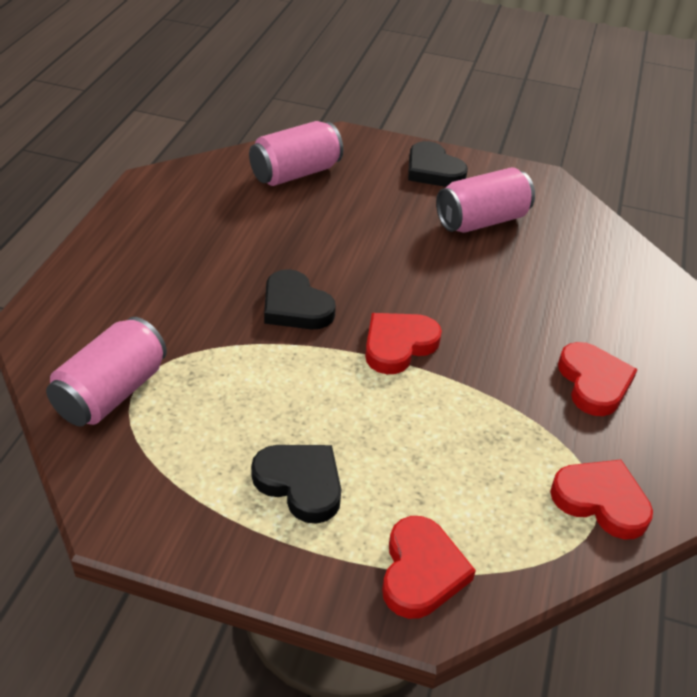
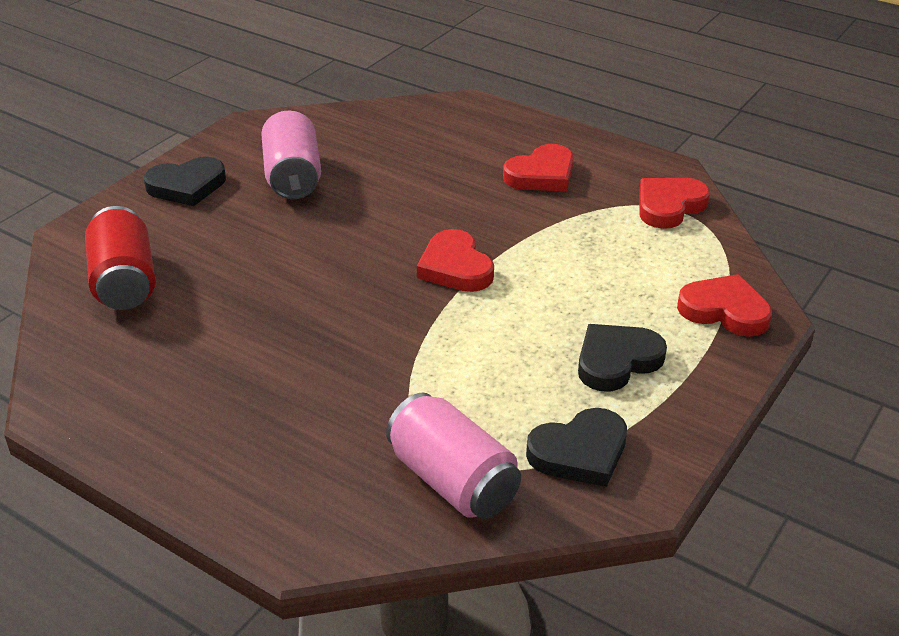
camera: 70 degrees left, 5 degrees down
(295, 173) = (125, 282): pink can -> red can
(295, 306) = (368, 323): black heart -> black heart (580, 452)
(593, 382) = (541, 174): red heart -> red heart turned 135 degrees clockwise

